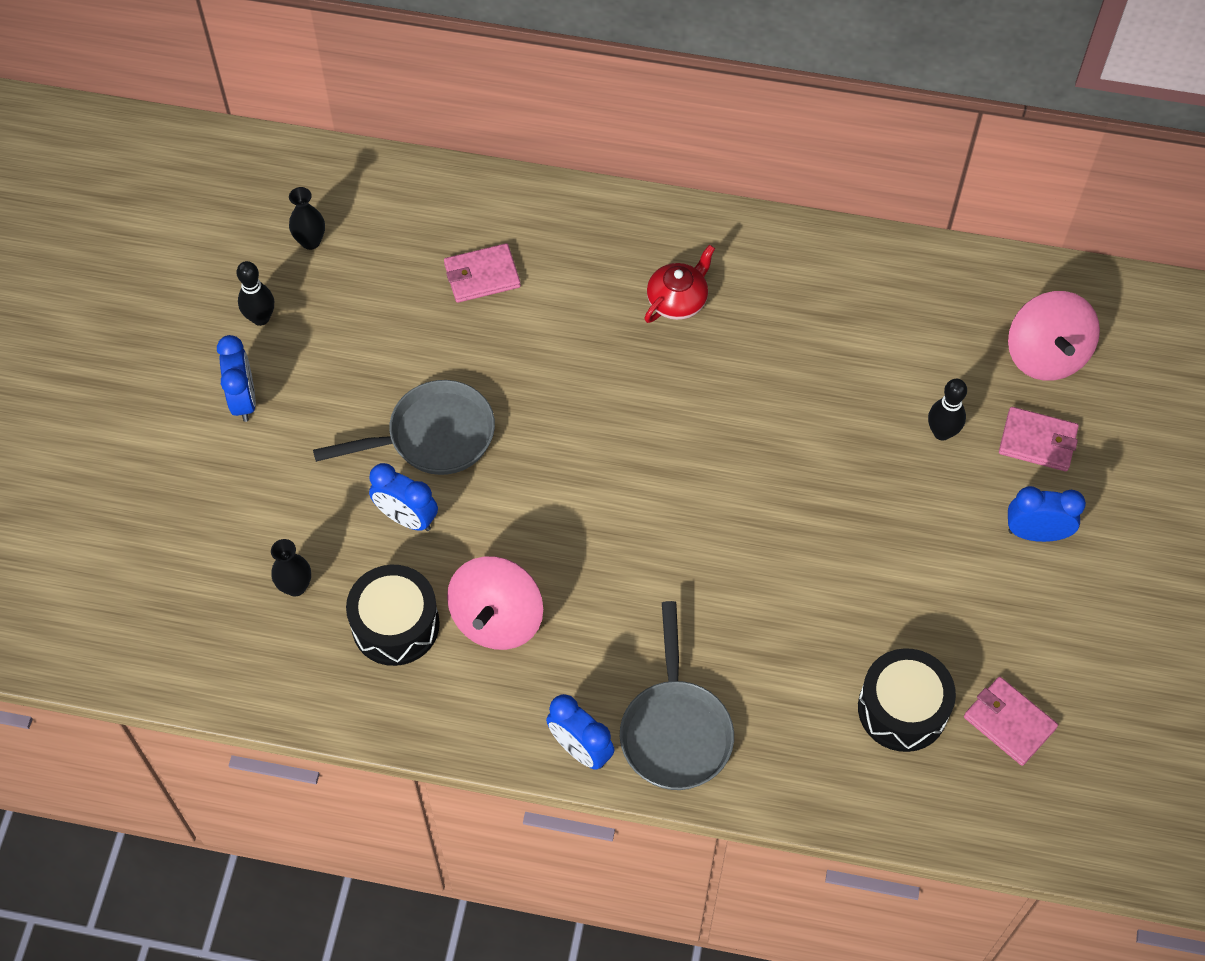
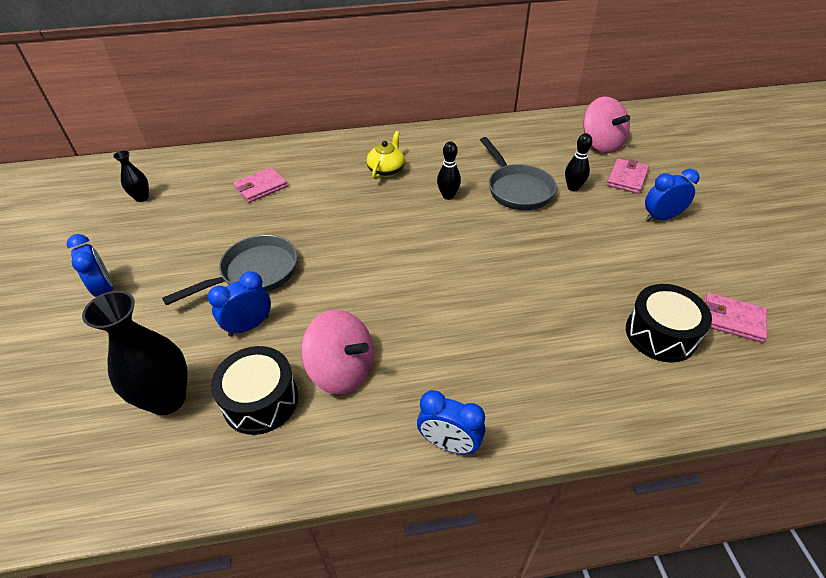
camera: 20 degrees left, 15 degrees down
(260, 318) = (112, 242): black bowling pin -> black bowling pin (448, 196)
(295, 586) = (167, 399): black vase -> black vase, size x1.95
(406, 518) = (249, 326): blue clock -> blue clock turned 135 degrees clockwise
(497, 619) = (342, 370): pink spinning top -> pink spinning top turned 60 degrees counterclockwise
(675, 730) = (515, 403): grey pan -> grey pan (517, 189)
(678, 300) = (386, 170): red teapot -> yellow teapot
(1037, 441) = (627, 178): pink wallet -> pink wallet turned 60 degrees counterclockwise

